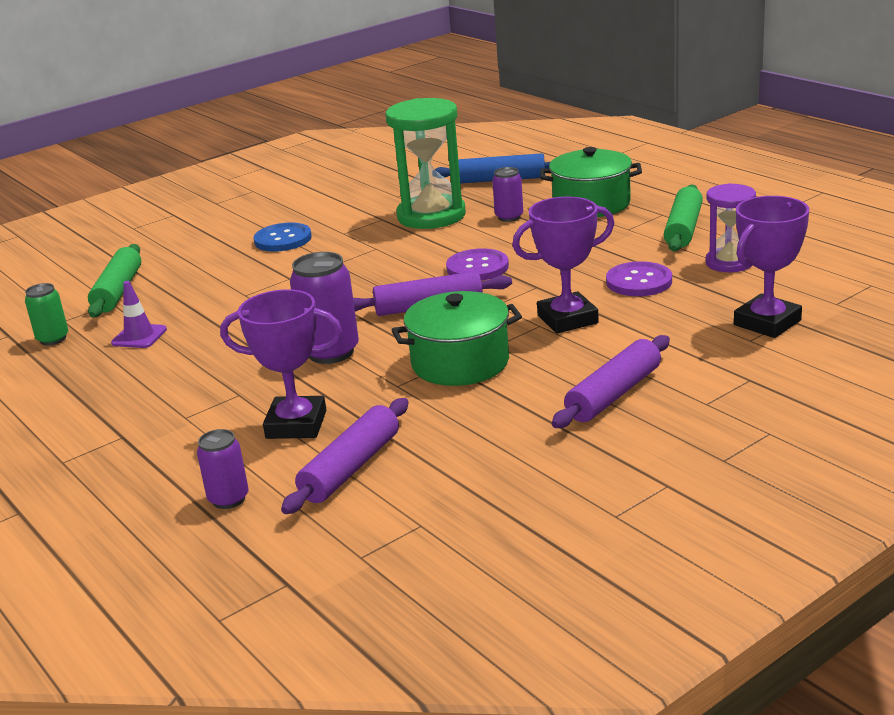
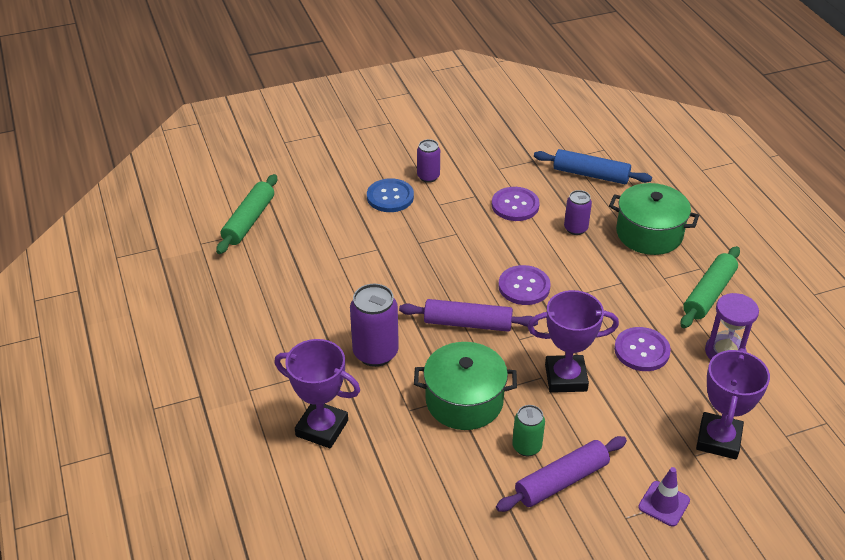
camera: 15 degrees right, 15 degrees up
(53, 339) = (186, 264): green can -> green can (526, 447)
(139, 336) = (247, 283): purple traffic cone -> purple traffic cone (664, 504)
(228, 499) = (249, 492): purple can -> purple can (428, 177)
(350, 468) = (342, 491): purple rolling pin -> none
(431, 216) = (515, 205): green hourglass -> purple button
(767, 323) = (718, 439): purple trophy -> purple trophy turned 45 degrees counterclockwise

